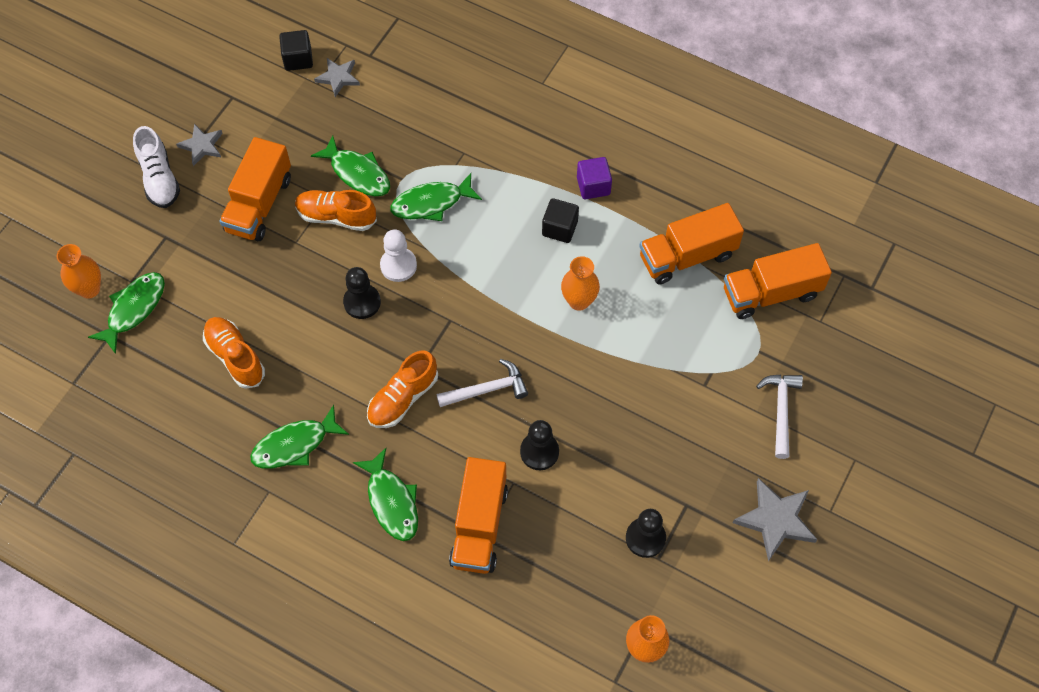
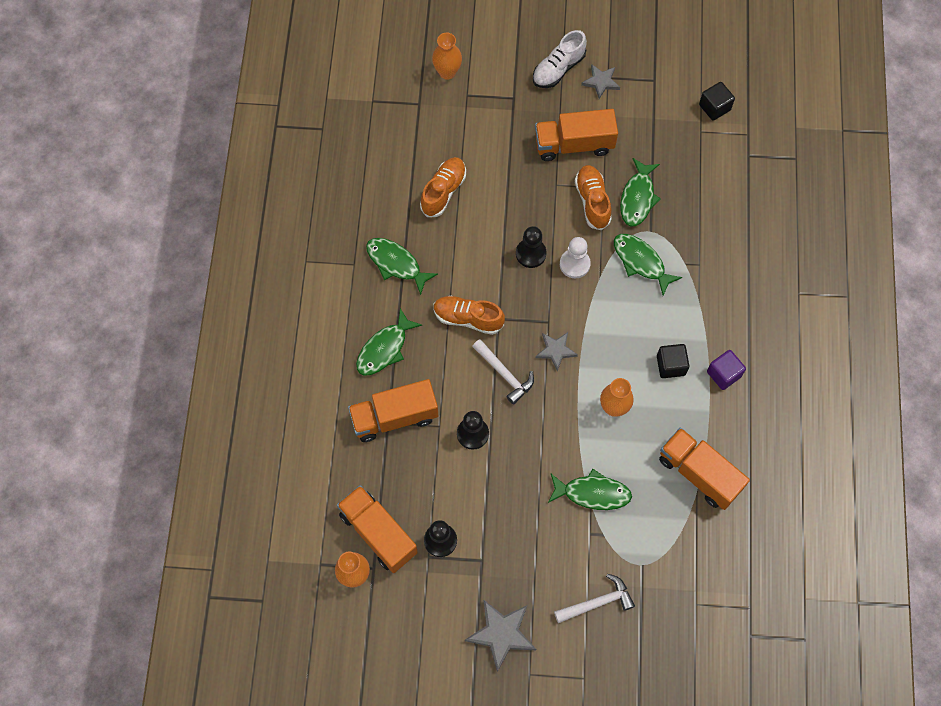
camera: 65 degrees right, 5 degrees up
(134, 309) = (446, 108): green fish -> green fish (592, 493)
(338, 77) = (714, 143): grey star -> grey star (556, 351)
(771, 293) = (700, 554): orange truck -> orange truck (378, 533)

